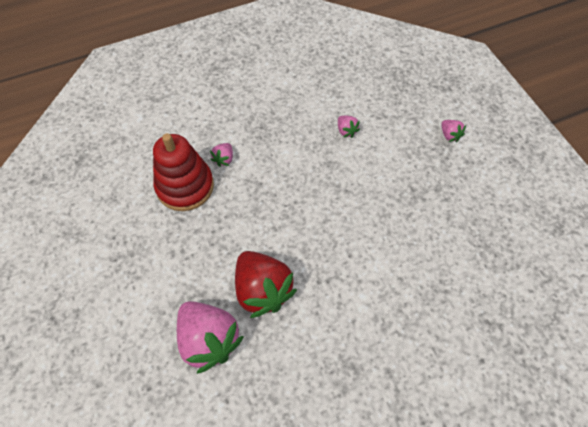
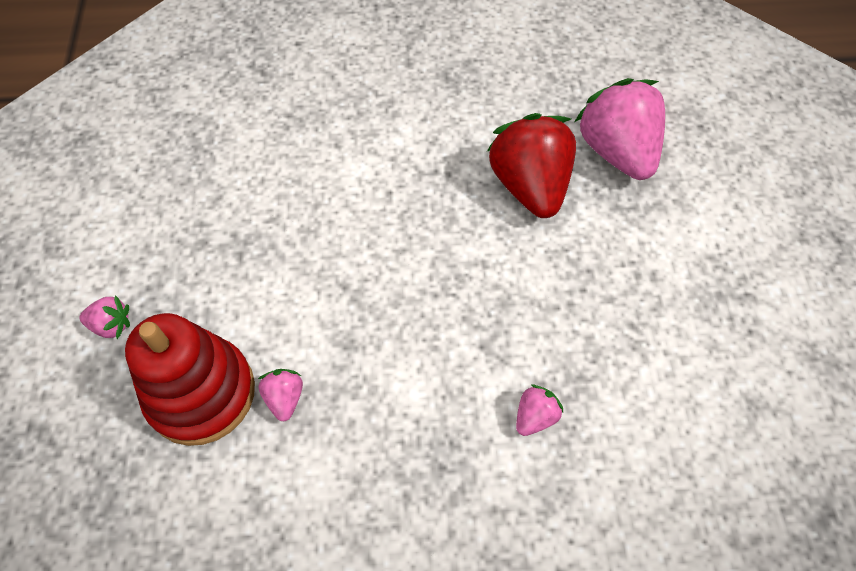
camera: 160 degrees left, 0 degrees up
(185, 186) = (618, 384): red stacking toy -> red stacking toy (201, 393)
(449, 135) = (112, 325): pink strawberry -> pink strawberry turned 105 degrees clockwise

